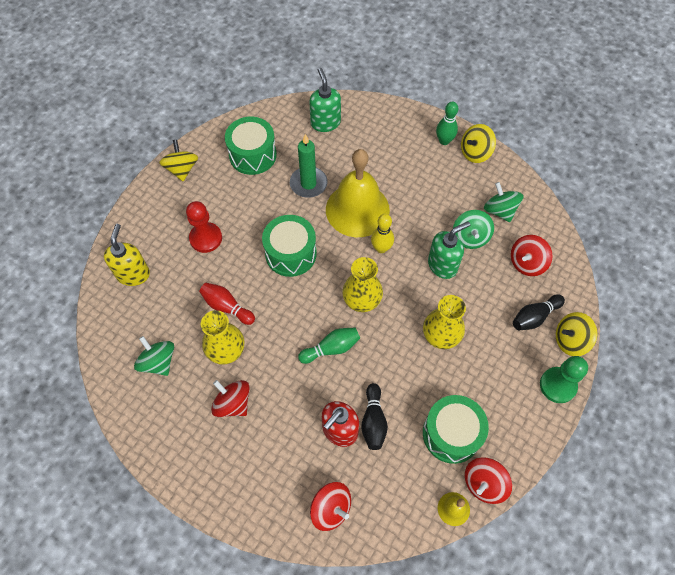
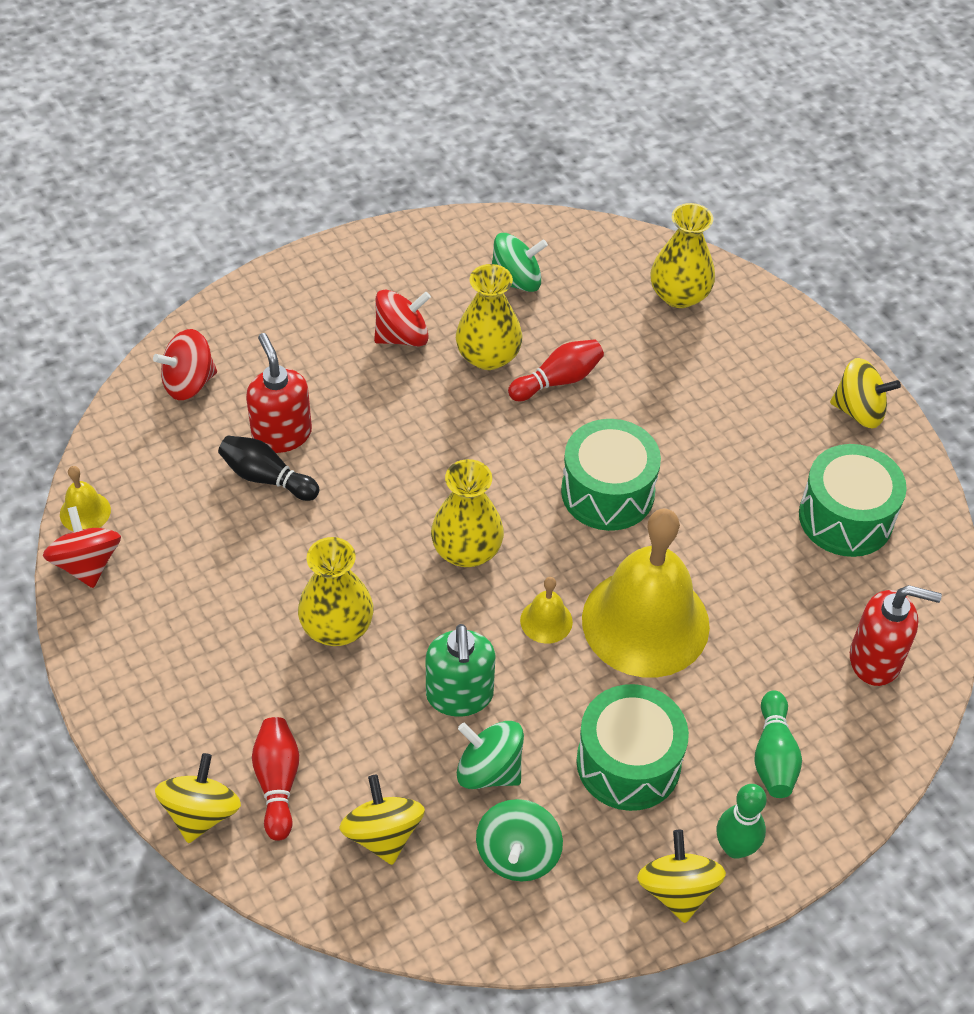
camera: 115 degrees right, 10 degrees down
(133, 274) = (679, 295): yellow soap dispenser -> yellow vase
(206, 238) = (698, 396): red pawn -> none
(308, 184) = (740, 573): green candle -> none
(325, 123) = (875, 660): green soap dispenser -> red soap dispenser
(331, 348) = (409, 476): green bowling pin -> green bowling pin (773, 756)
(381, 248) = (546, 621): yellow bowling pin -> yellow bell
(451, 434) = (181, 561): green drum -> green drum (628, 763)
(500, 210) = (518, 854): green spinning top -> green spinning top turned 105 degrees clockwise
(527, 263) = (383, 834): red spinning top -> yellow spinning top
(534, 317) = (277, 783): black bowling pin -> red bowling pin
(557, 385) = (145, 745): green pawn -> none

